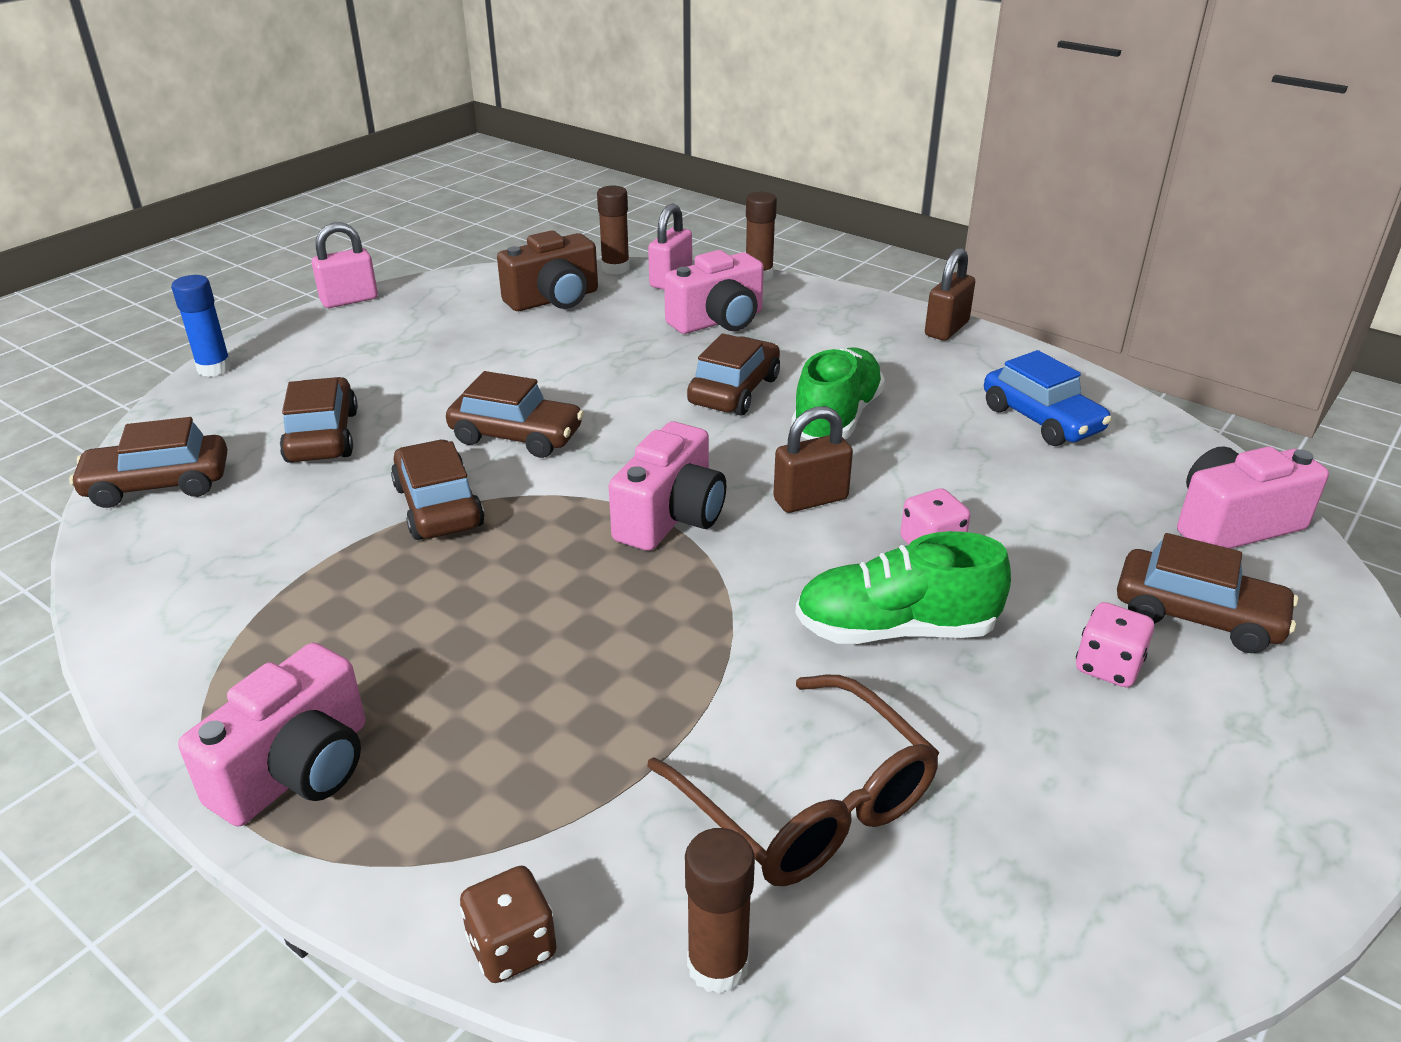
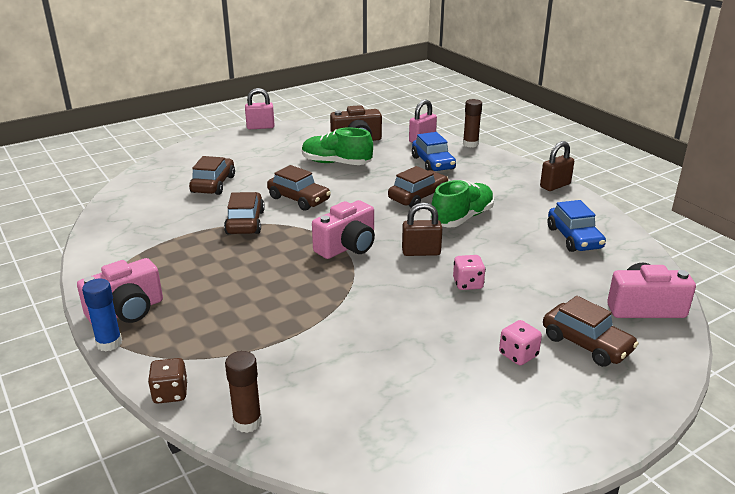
camera: 20 degrees right, 5 degrees down
(158, 485) = (135, 192): brown car -> none
(214, 368) = (184, 148): blue glue stick -> blue glue stick (109, 343)
(615, 268) = (397, 130): brown glue stick -> none
(718, 321) = (433, 163): pink camera -> blue car
(807, 802) = (328, 374): brown glasses -> none
(895, 629) = (421, 316): green shoe -> green shoe (336, 163)

